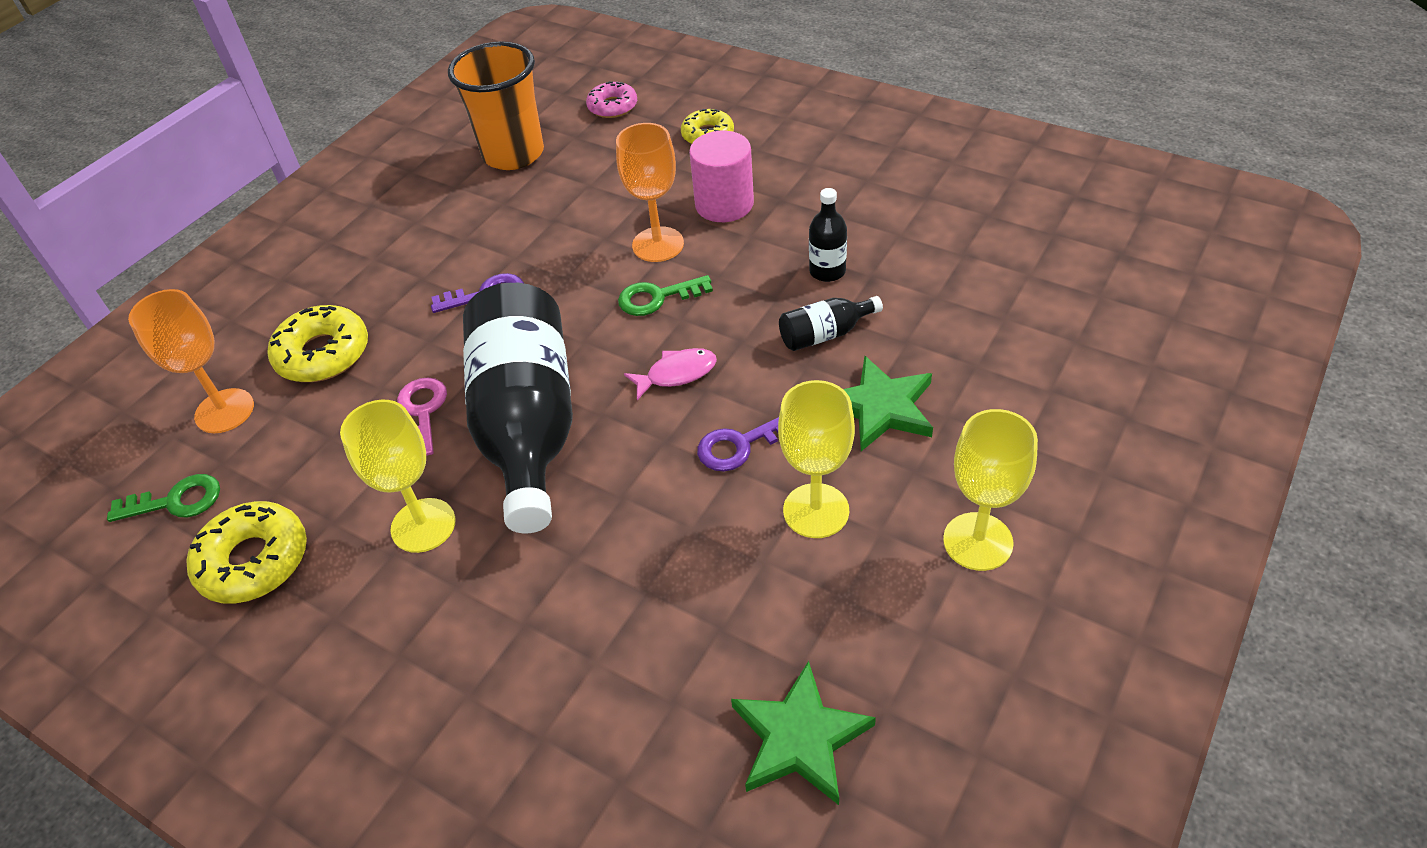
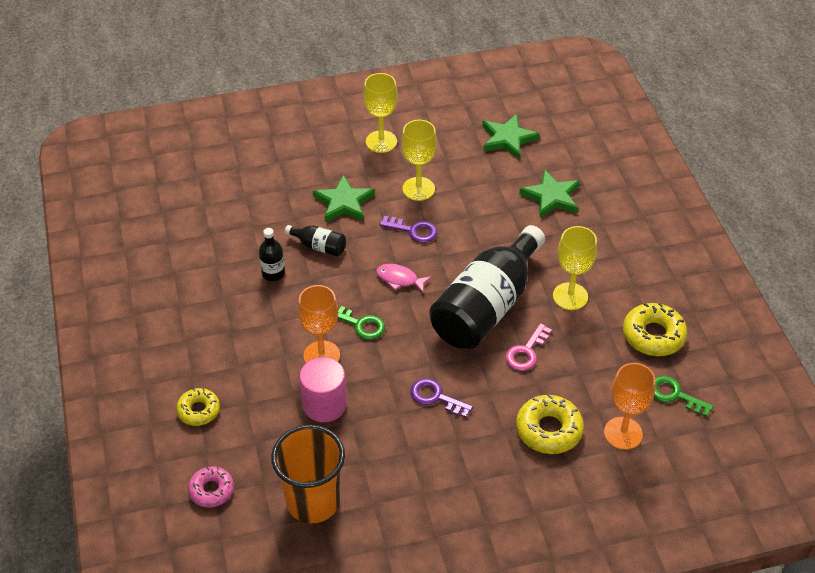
camera: 140 degrees left, 0 degrees up
(600, 674) = (551, 197): none -> green star
(724, 204) = (259, 352): pink cylinder -> pink cylinder (324, 404)

